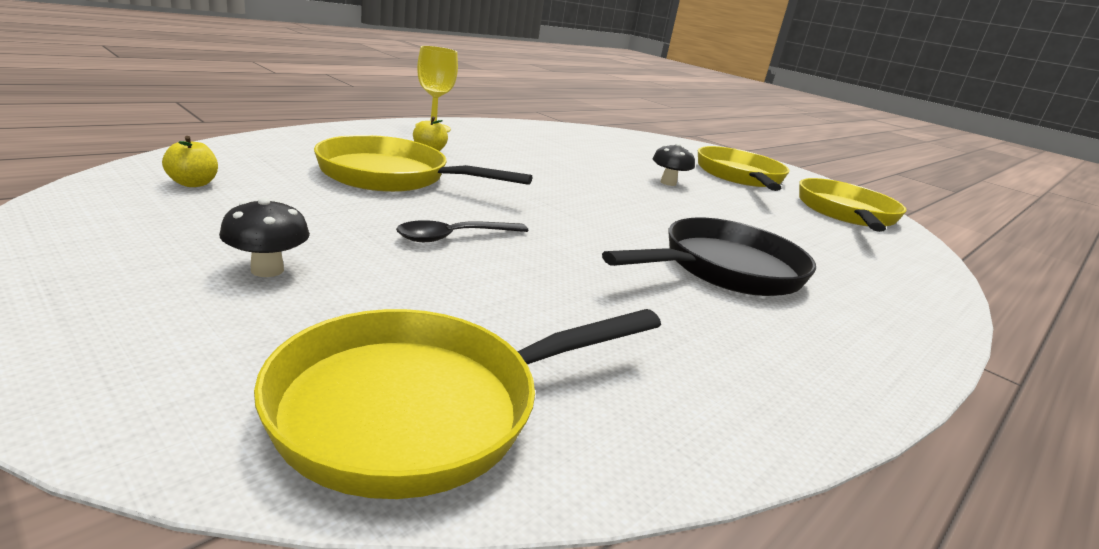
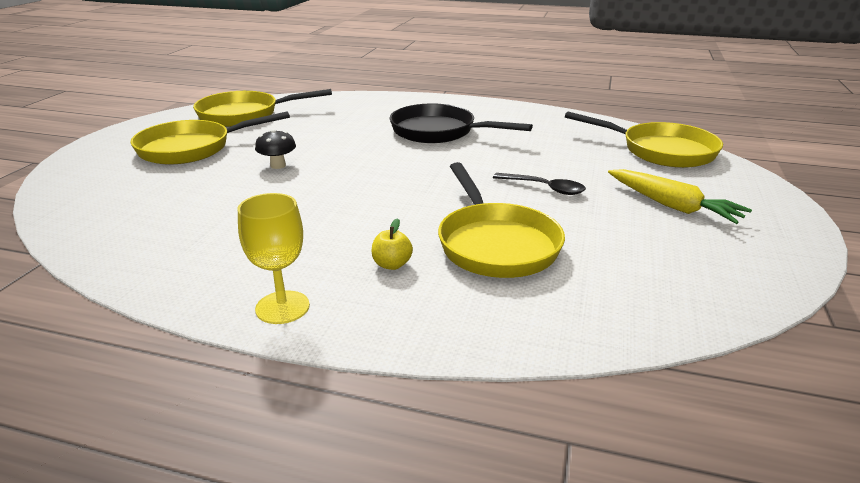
camera: 115 degrees left, 5 degrees up
(193, 183) = (670, 287): yellow apple -> none
(267, 270) = (672, 206): black mushroom -> yellow carrot

